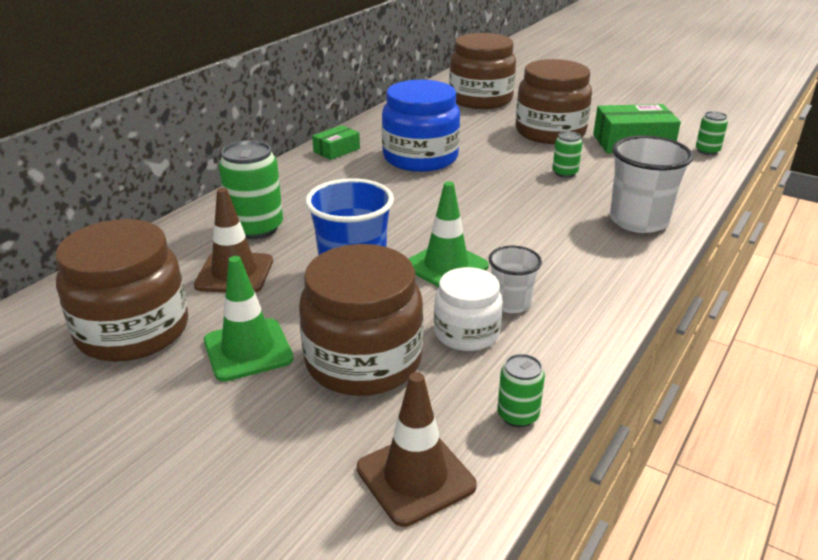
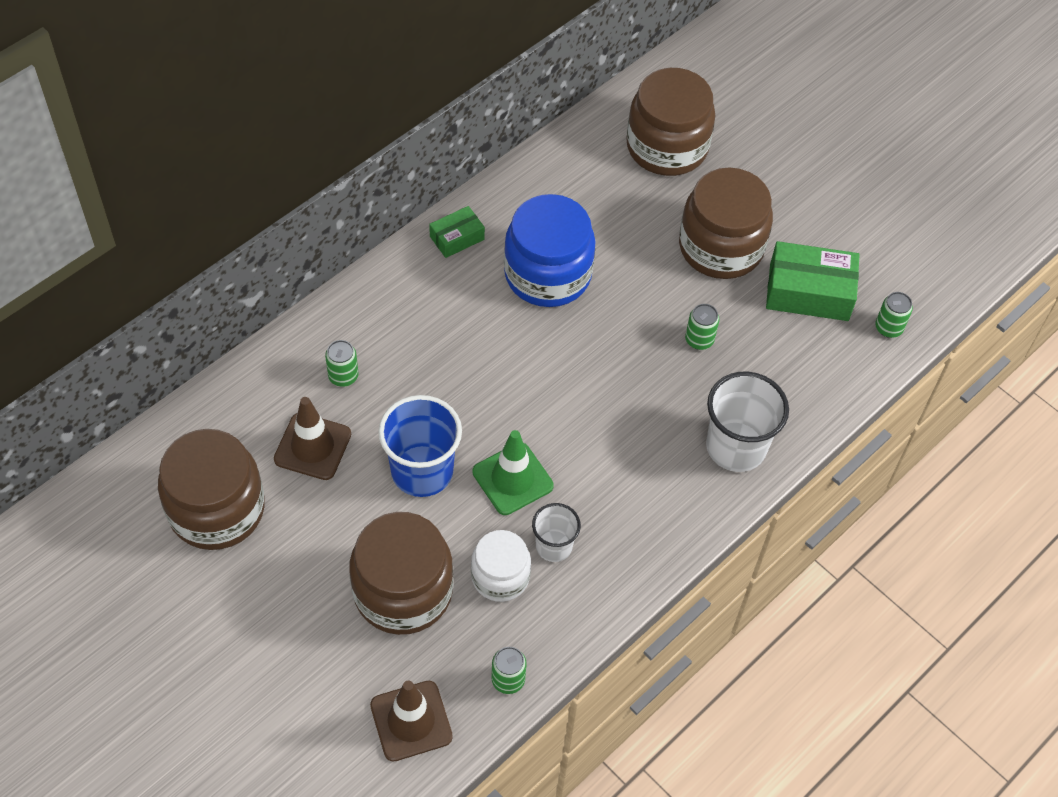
camera: 10 degrees right, 25 degrees up
(248, 350) = (310, 556): green traffic cone -> none
(256, 228) = (343, 376): green can -> green can, size x0.54

